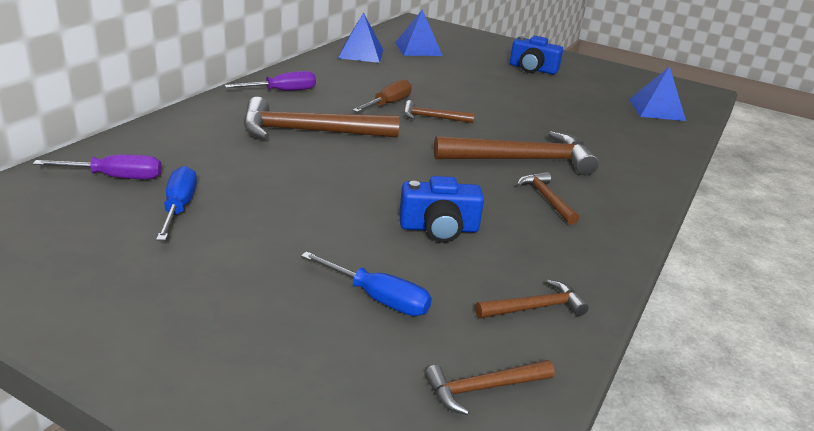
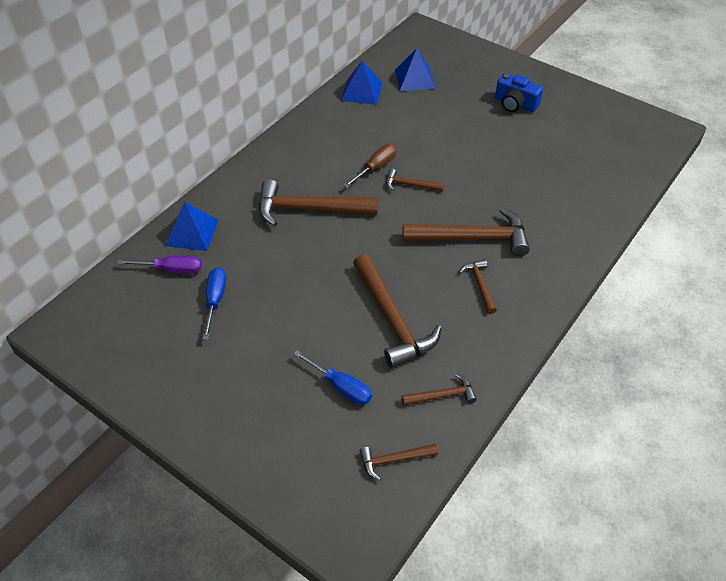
camera: 10 degrees right, 20 degrees up
(283, 91) = (291, 155): purple screwdriver -> none
(439, 228) = (392, 319): blue camera -> brown hammer
(656, 109) = (613, 161): blue pyramid -> blue pyramid (192, 232)

